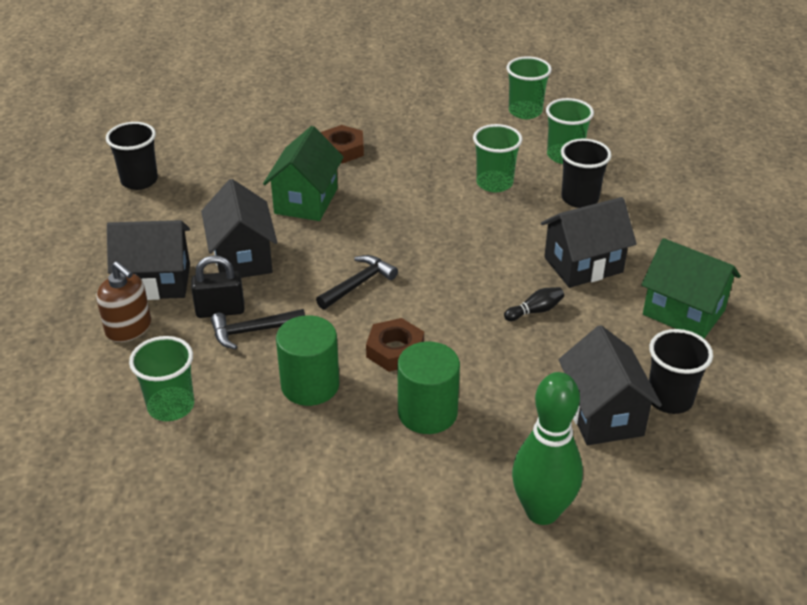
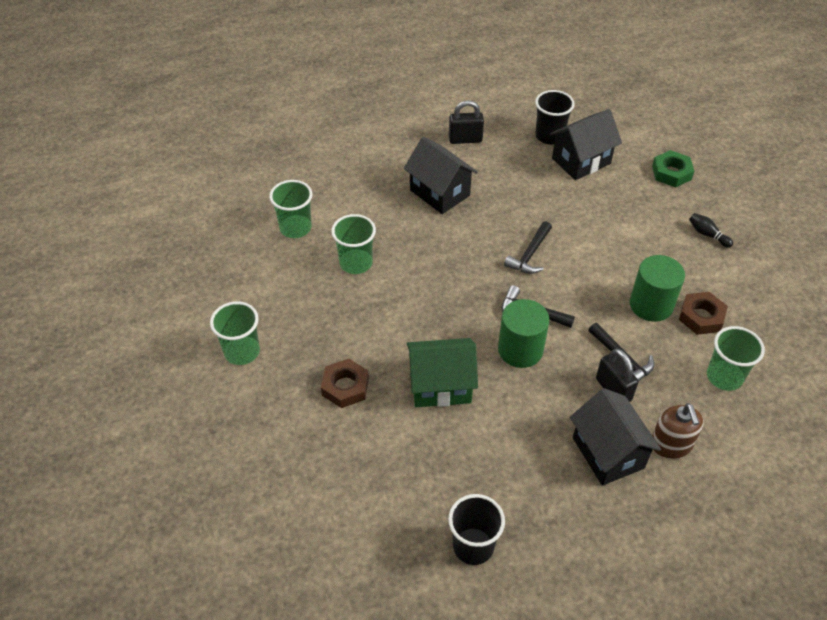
camera: 110 degrees left, 10 degrees up
(128, 328) = (671, 444): brown soap dispenser -> brown soap dispenser turned 150 degrees clockwise
(242, 258) = (542, 401): black house -> none
(395, 350) = (589, 269): brown nut -> brown nut (701, 317)
(427, 412) = (633, 238): green cylinder -> green cylinder (520, 350)
(445, 309) = (530, 254): none -> black hammer
(525, 111) = (229, 267): green cup -> green cup (242, 352)
(535, 311) = (504, 207): black bowling pin -> black bowling pin (707, 234)
(542, 511) = (671, 173): green bowling pin -> green nut
(580, 198) = (355, 208): black cup -> none
(683, 312) = (465, 139): green house -> black padlock

